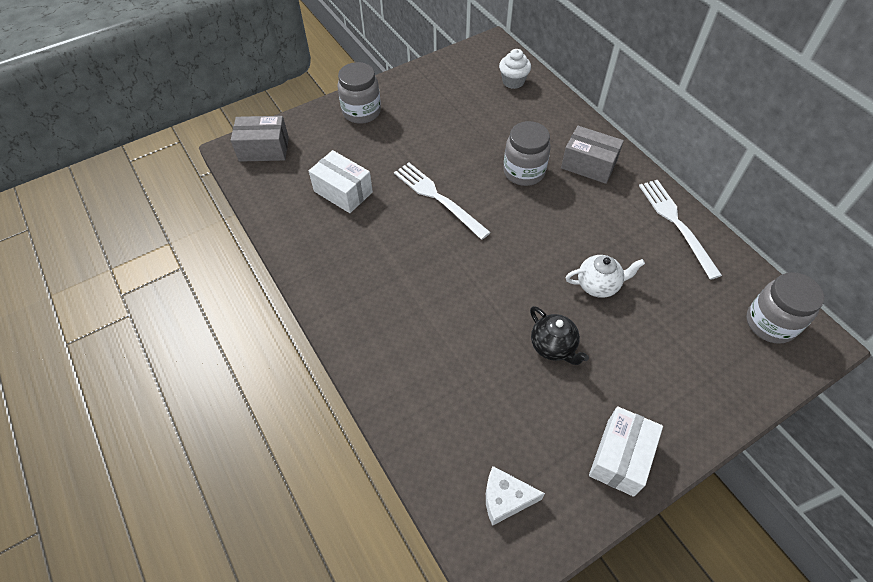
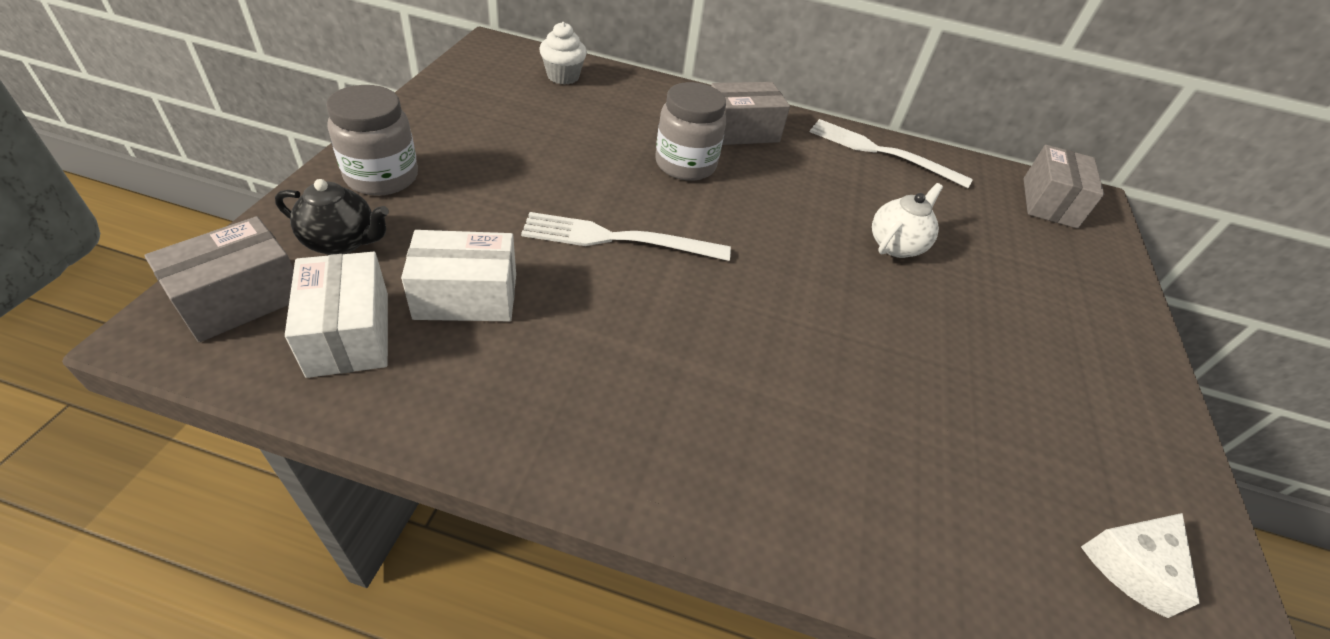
camera: 50 degrees left, 10 degrees down
(553, 346) = (941, 338): black teapot -> black teapot (342, 242)
(620, 457) = (1135, 413): white box -> white box (349, 333)
(770, 323) = (1049, 202): grey jar -> grey box

